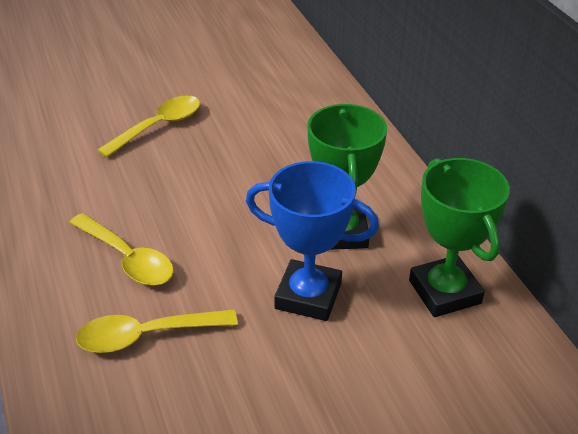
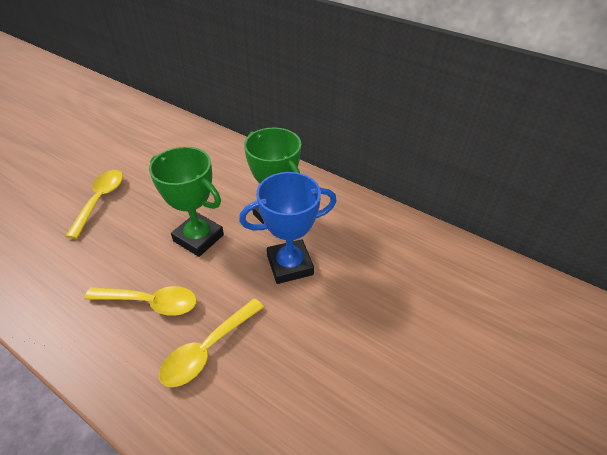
camera: 35 degrees left, 5 degrees up
(444, 292) = (360, 223): green trophy -> green trophy (198, 238)

